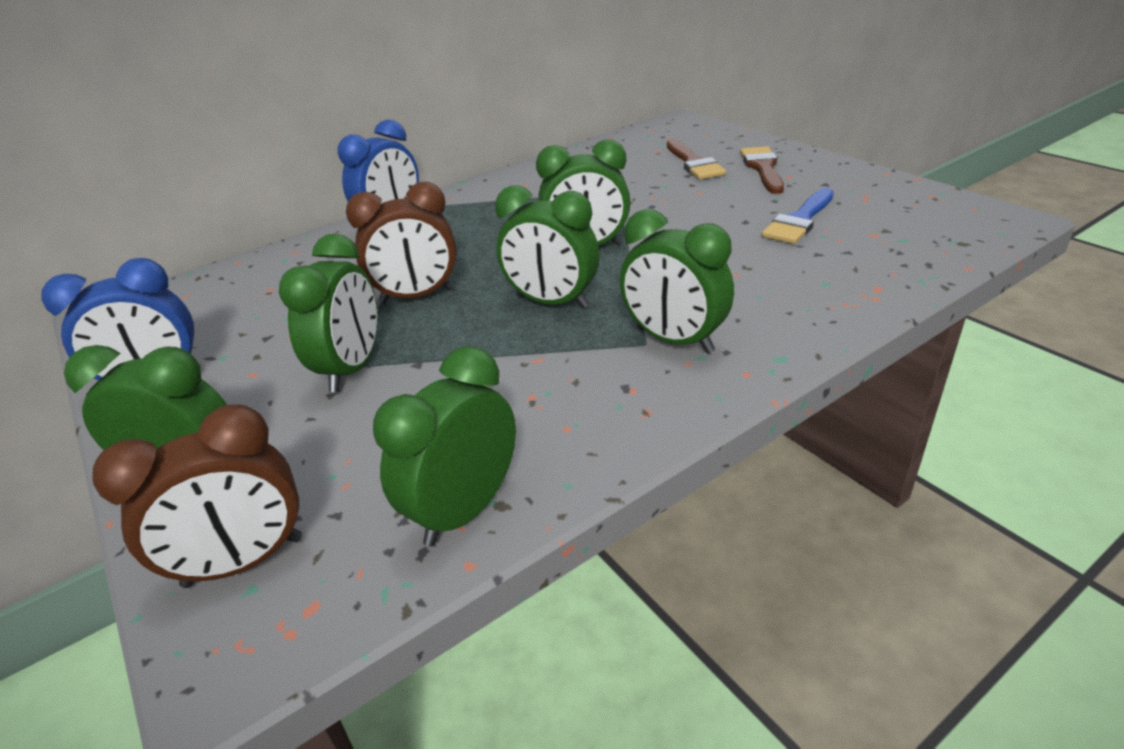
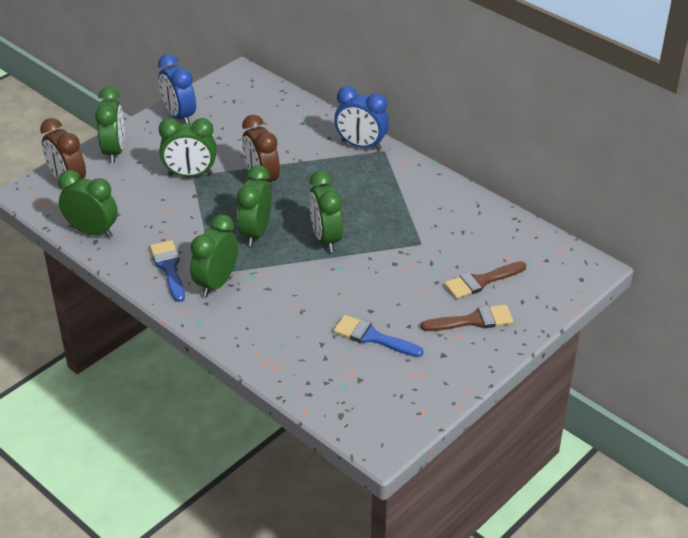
camera: 75 degrees right, 5 degrees up
(621, 393) = (169, 268): none -> blue brush

